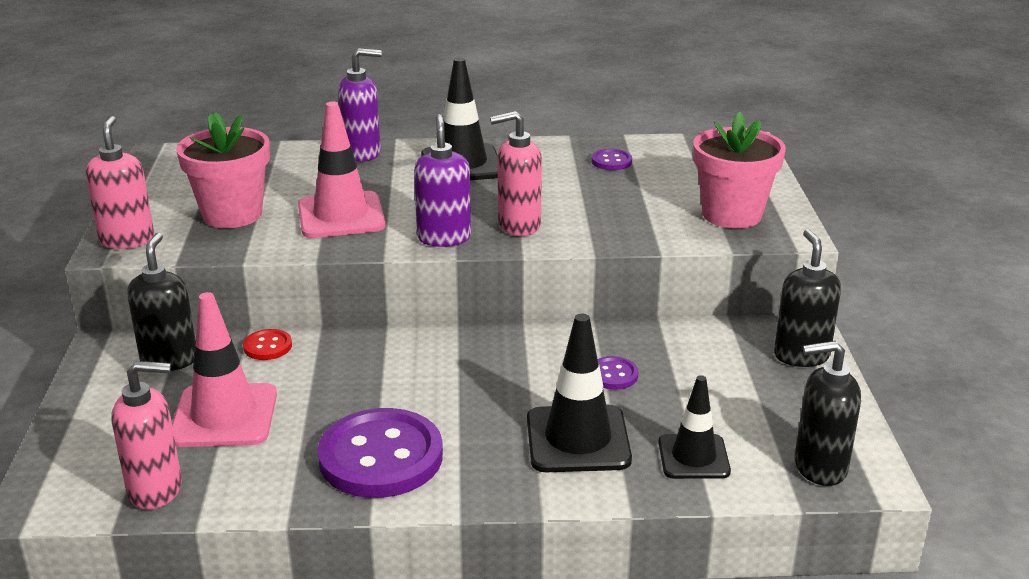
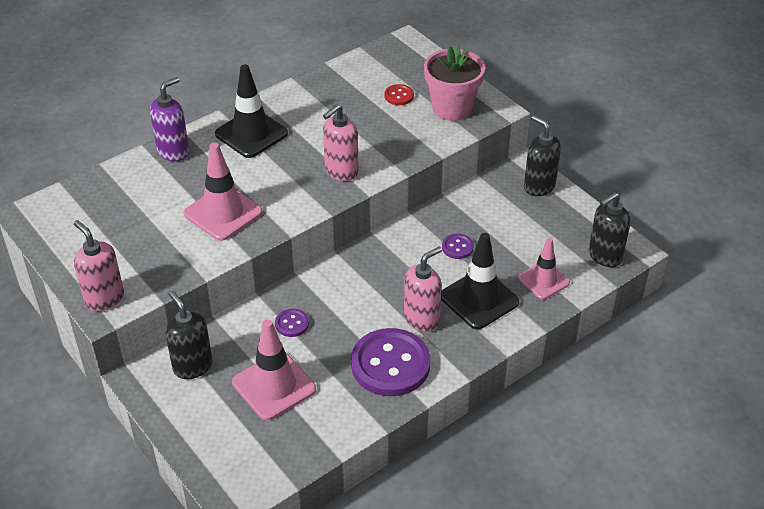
camera: 35 degrees left, 15 degrees up
(156, 490) = (292, 451): pink soap dispenser -> pink soap dispenser (422, 319)
(232, 214) = (149, 244): pink flower pot -> none
(267, 346) = (243, 326): red button -> red button (399, 96)
(444, 238) = (307, 201): purple soap dispenser -> none
(611, 161) = (342, 91): purple button -> purple button (292, 324)
(693, 457) = (543, 280): black traffic cone -> pink traffic cone

